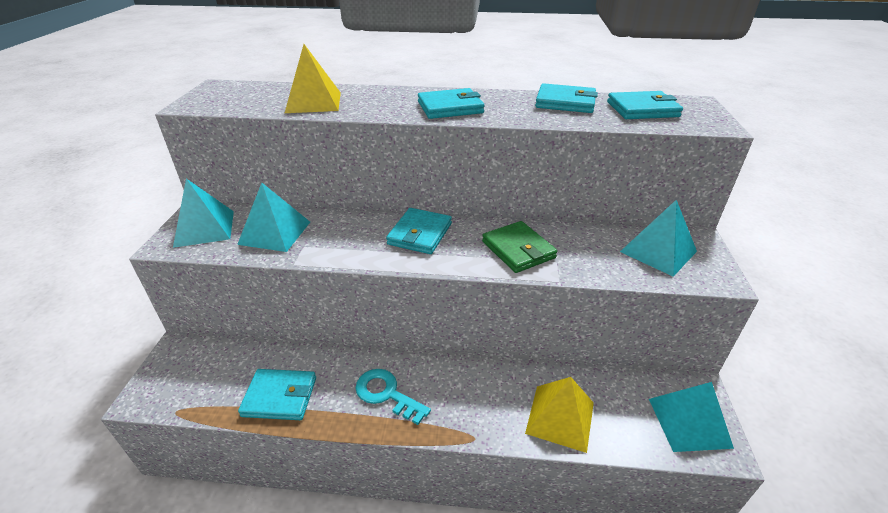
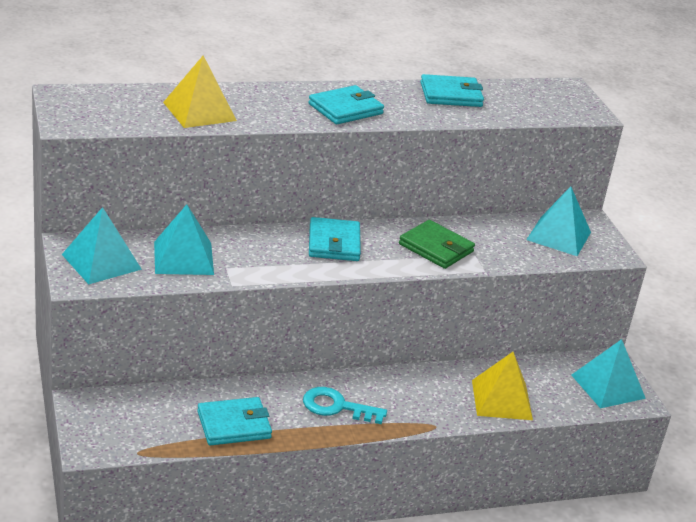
camera: 25 degrees left, 5 degrees down
(642, 109) = (524, 99): turquoise wallet -> none

